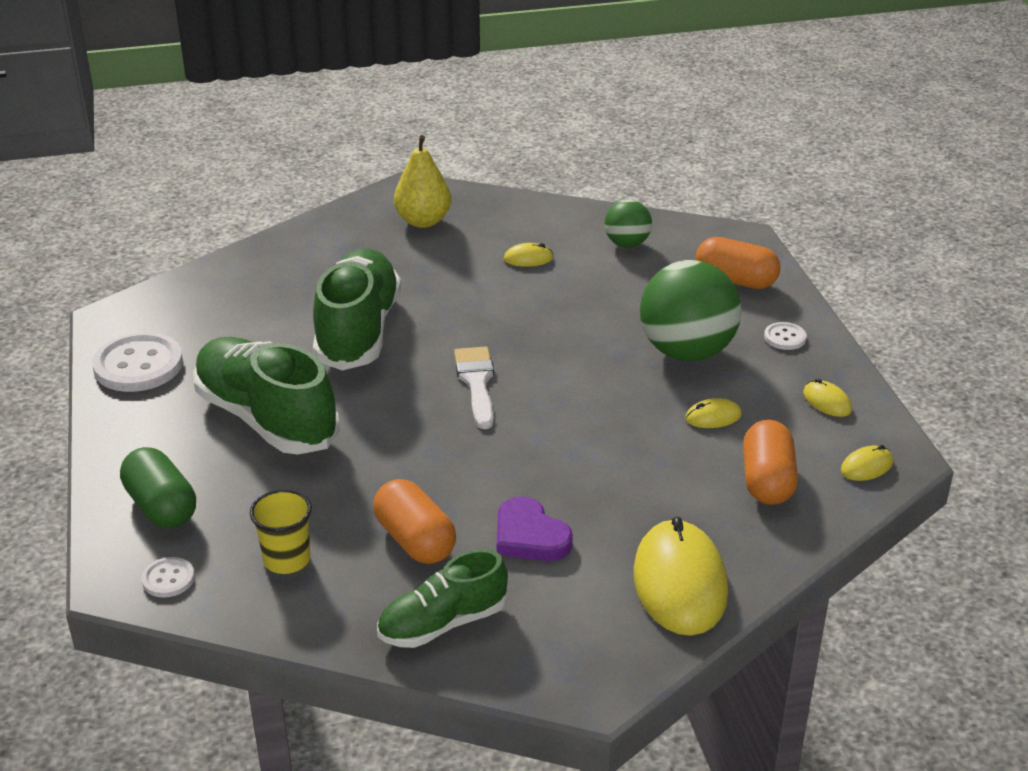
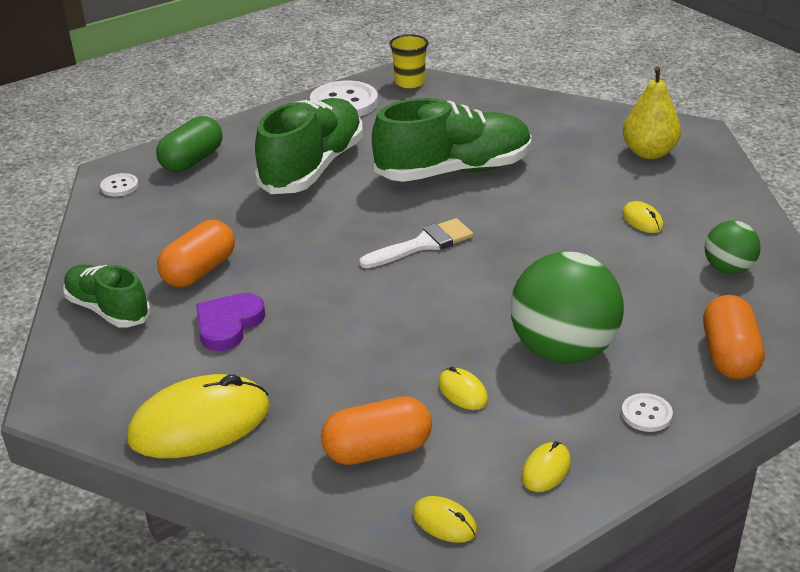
camera: 70 degrees right, 0 degrees up
(287, 559) = (156, 224): yellow cup -> yellow cup (410, 82)

